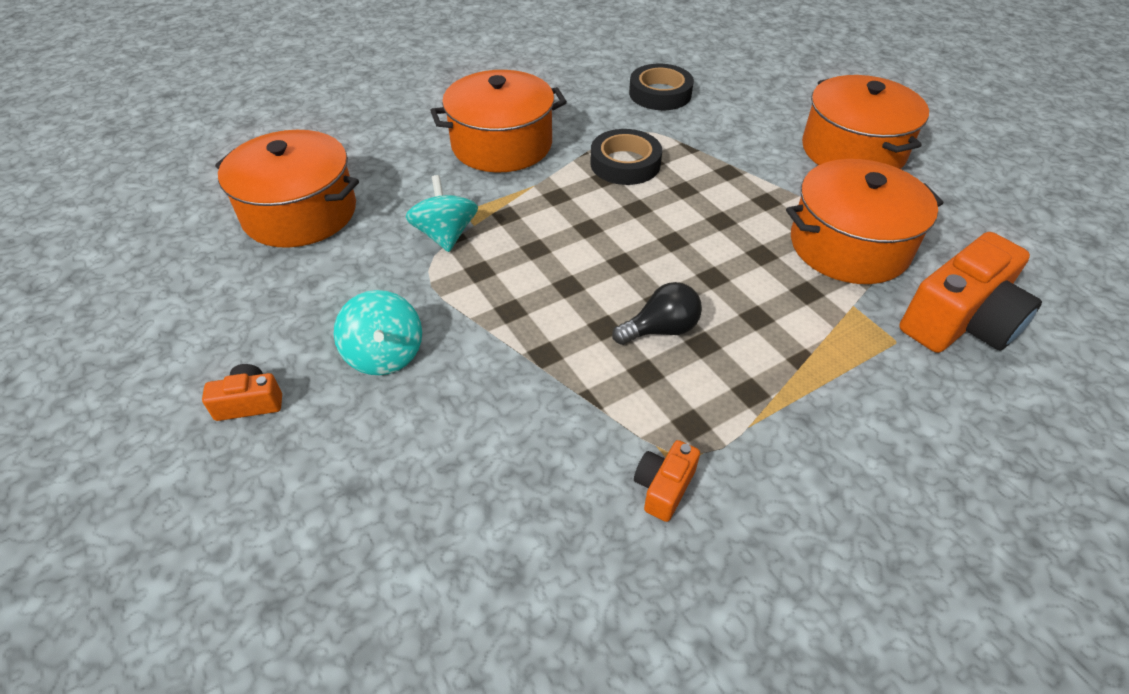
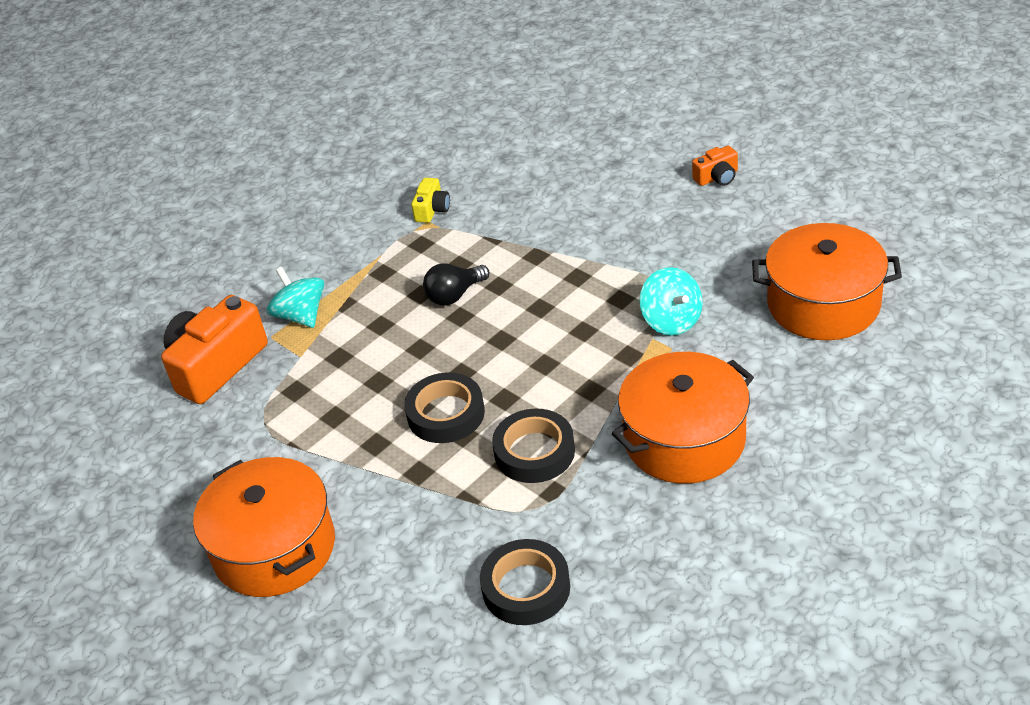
camera: 170 degrees right, 5 degrees down
(385, 354) = (651, 225): turquoise spinning top -> turquoise spinning top (301, 316)
(664, 487) = (432, 210): orange camera -> yellow camera
(696, 209) = (446, 414): none -> black tape
(849, 245) = (296, 413): orange pot -> none

